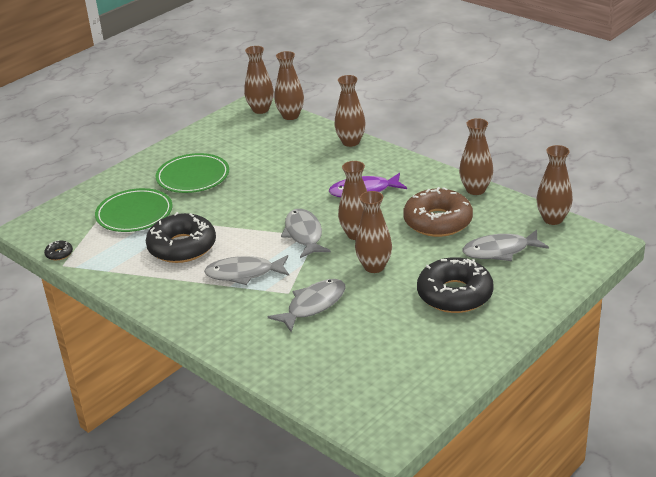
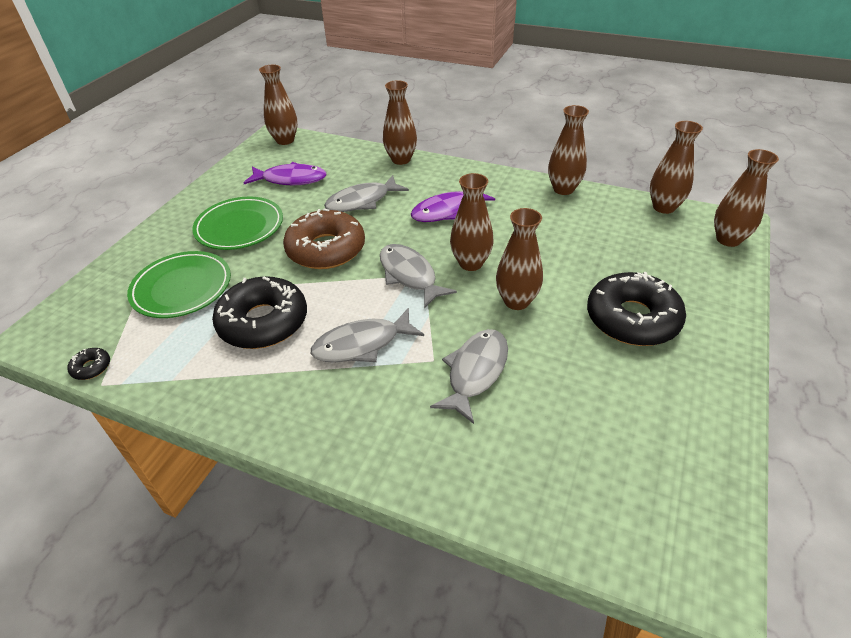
camera: 20 degrees left, 10 degrees up
(249, 145) = (291, 179): none -> purple fish
(290, 116) = (321, 142): brown vase -> brown vase (728, 239)
(438, 221) = (549, 231): brown donut -> brown donut (326, 249)
(500, 251) = (639, 253): grey fish -> grey fish (362, 201)

